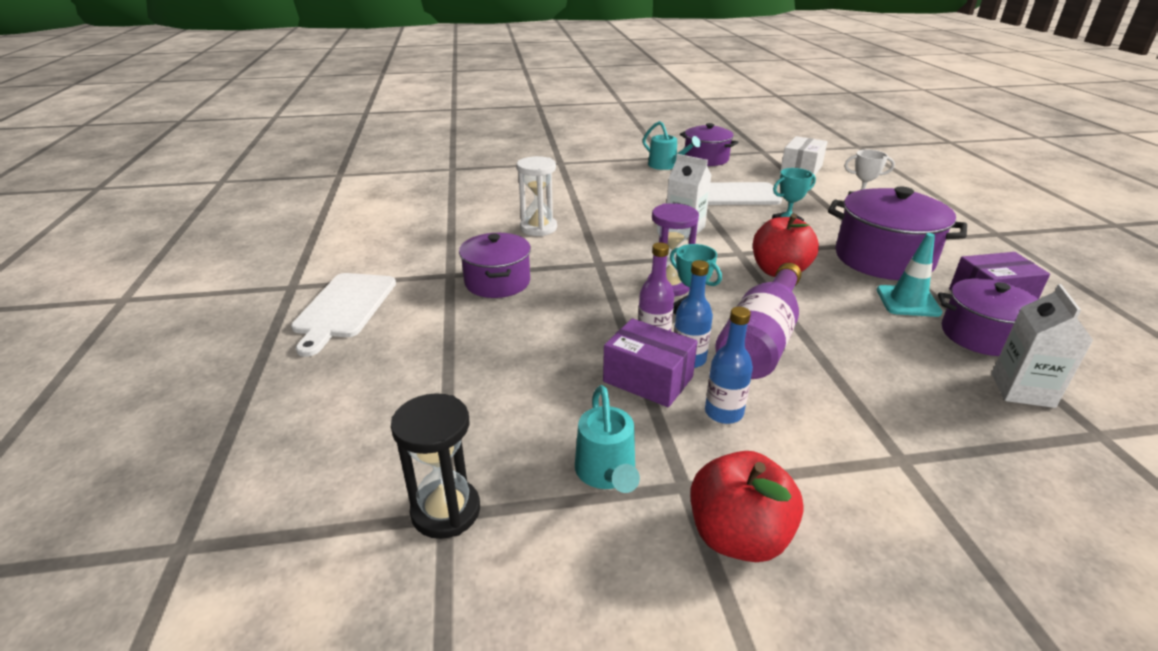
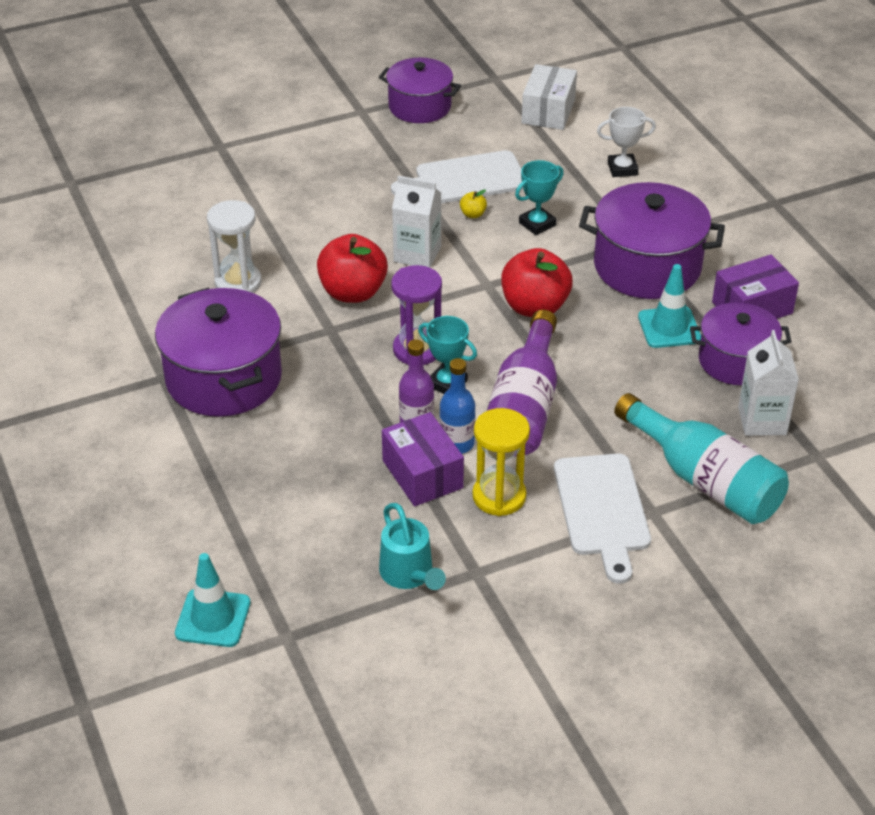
camera: 15 degrees left, 10 degrees up
(344, 308) = (68, 446): white cutting board -> white cutting board (602, 509)
(378, 477) = (213, 618): none -> turquoise traffic cone
(446, 511) = (286, 633): black hourglass -> none
(497, 282) = (224, 378): purple pot -> purple pot, size x1.52
(648, 379) = (422, 474): purple box -> purple box turned 45 degrees clockwise
(666, 166) = (369, 131): turquoise watering can -> none
(723, 412) = (499, 496): blue bottle -> yellow hourglass
(734, 213) = (473, 214): none -> yellow apple
(738, 536) = (525, 604): red apple -> red apple (353, 292)
(963, 437) = (705, 480): none -> turquoise bottle

